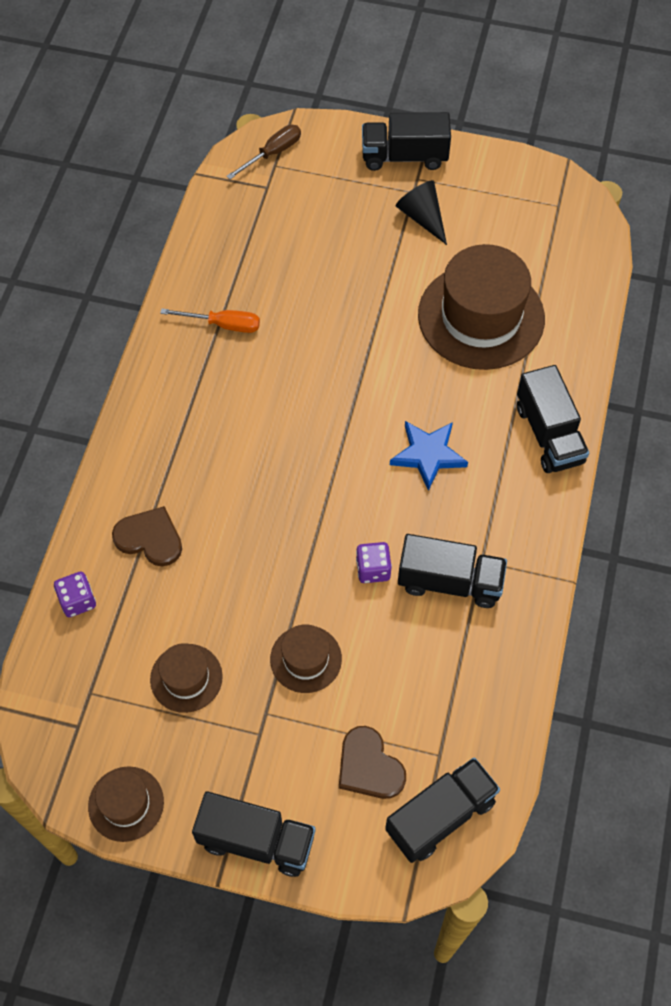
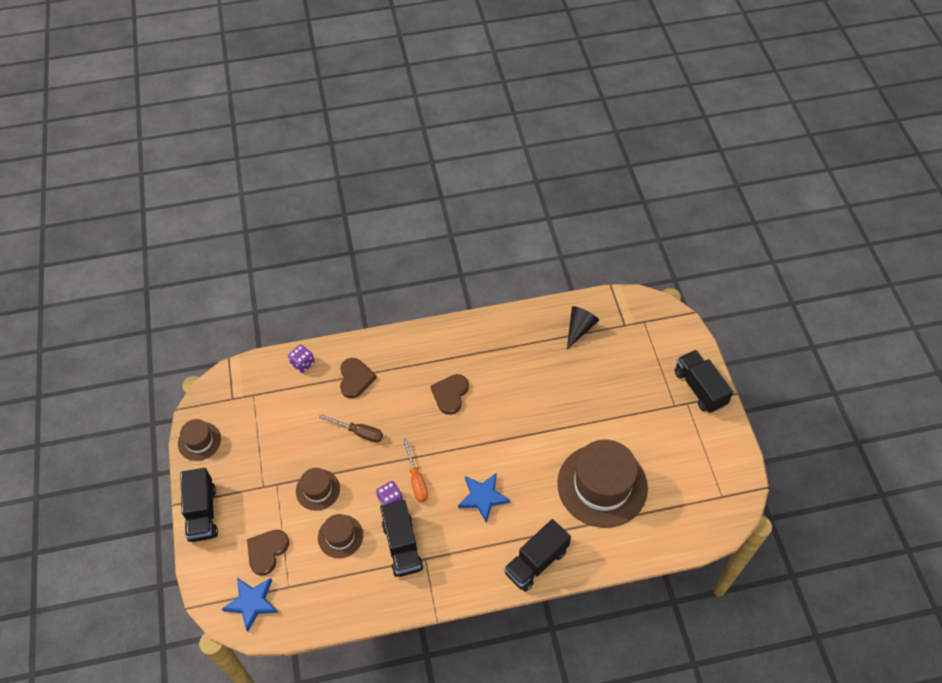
camera: 65 degrees right, 5 degrees down
(186, 678) = (281, 435): brown hat -> brown hat (340, 536)
(223, 325) = (512, 349): orange screwdriver -> orange screwdriver (416, 480)
(249, 428) = (450, 394): none -> brown heart
(273, 153) = (652, 316): brown screwdriver -> brown screwdriver (359, 432)
(422, 217) = (658, 419): black cone -> black cone (579, 329)
(440, 816) = (252, 603): black truck -> blue star

